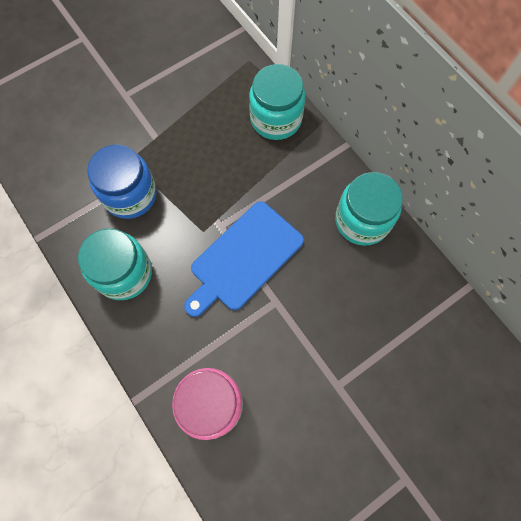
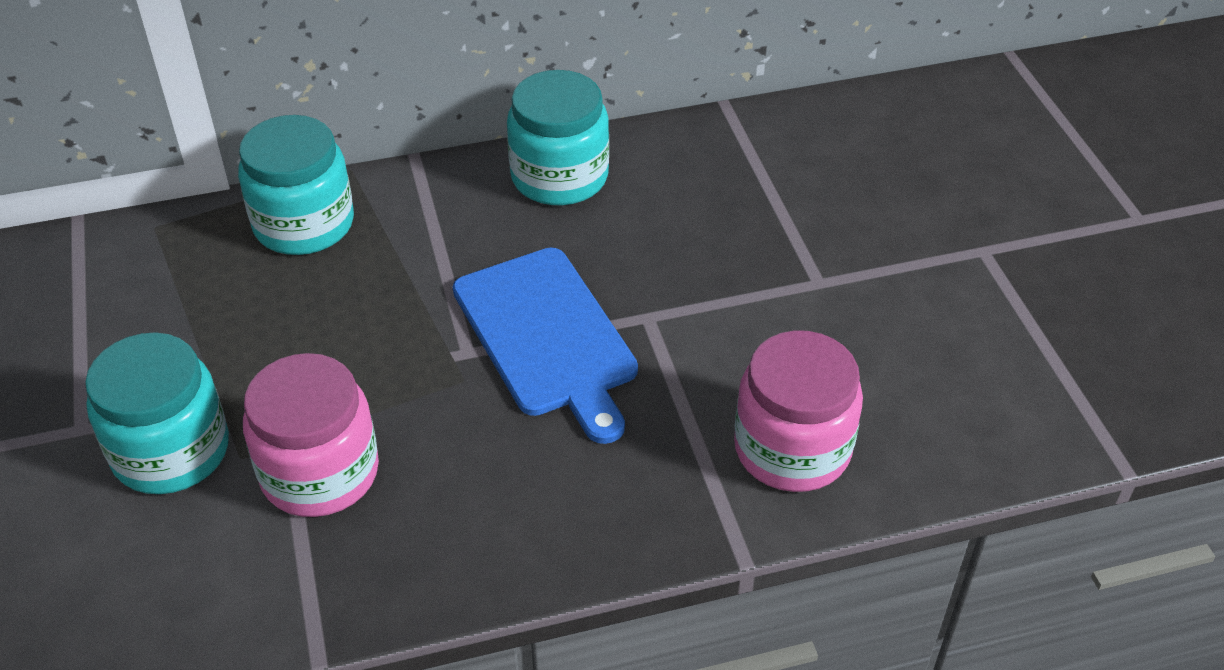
camera: 70 degrees left, 25 degrees down
(124, 273) = (484, 521): turquoise jar -> turquoise jar (171, 451)
(130, 195) = (320, 472): blue jar -> pink jar

